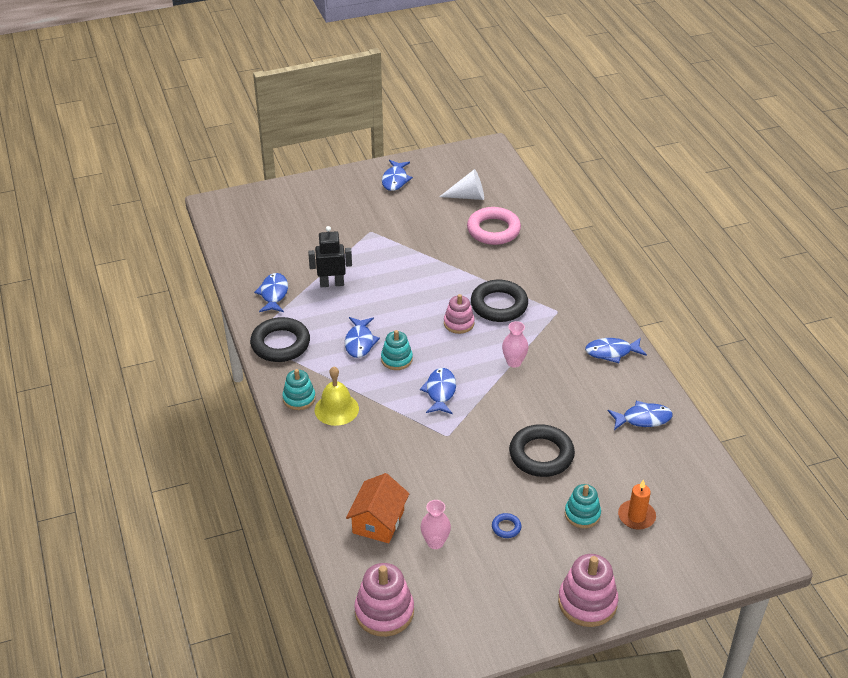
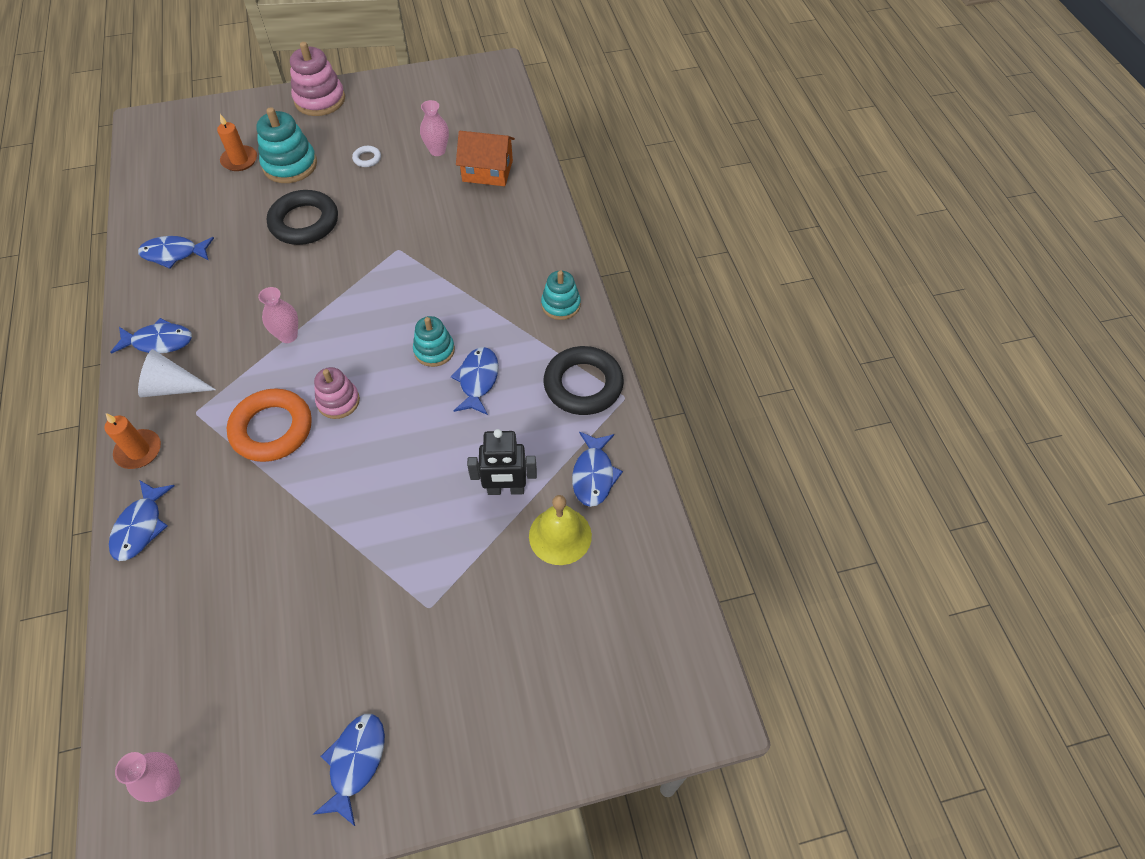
camera: 175 degrees left, 15 degrees up
(336, 409) = (517, 288): yellow bell -> yellow bell (560, 535)
(378, 521) = (487, 171): orange house -> orange house turned 75 degrees clockwise
(384, 612) = (493, 104): pink stacking toy -> none
(440, 392) = (391, 302): blue fish -> blue fish (141, 527)
(468, 196) = (231, 694): white cone -> white cone (172, 387)
(485, 170) = (168, 783): none -> pink vase
(493, 230) = (219, 593): pink ring -> none
(499, 305) = (272, 429): black ring -> orange ring
(506, 527) = (367, 159): blue ring -> white ring
(582, 514) = (290, 165): turquoise stacking toy -> turquoise stacking toy, size x1.55
(583, 288) = (139, 451): none -> orange candle

